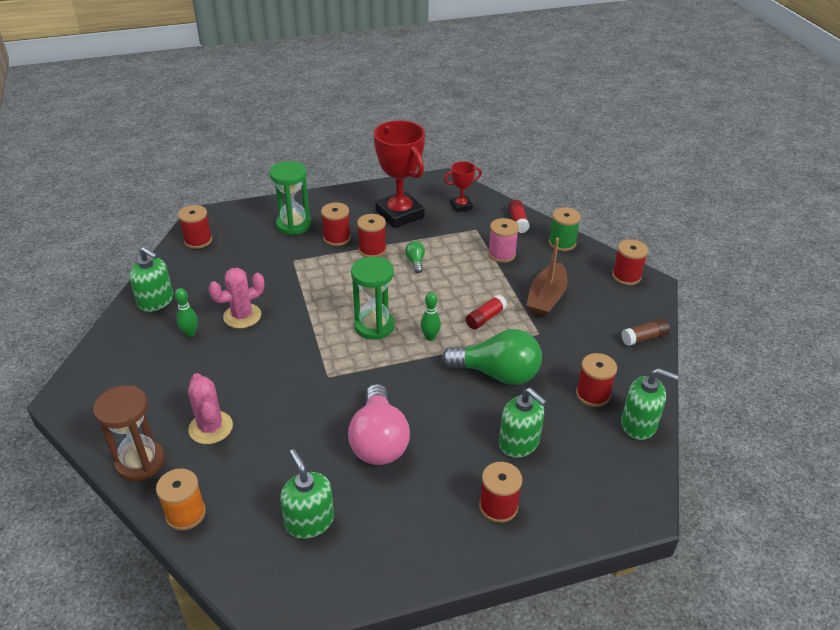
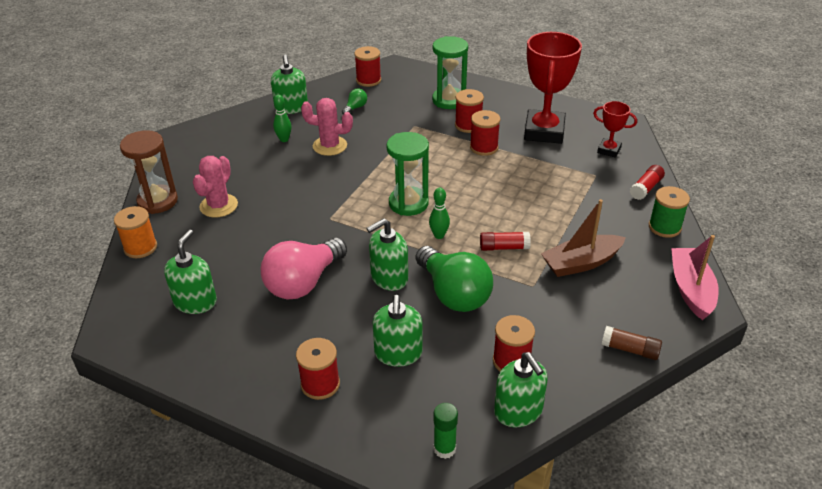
camera: 45 degrees right, 0 degrees up
(415, 262) = (506, 174): green light bulb -> green light bulb (355, 108)
(438, 393) = (389, 278): none -> green soap dispenser
(501, 254) = (591, 206): pink spool -> none
(626, 276) = (691, 289): red spool -> pink boat
(632, 484) = (444, 449): none -> green glue stick

